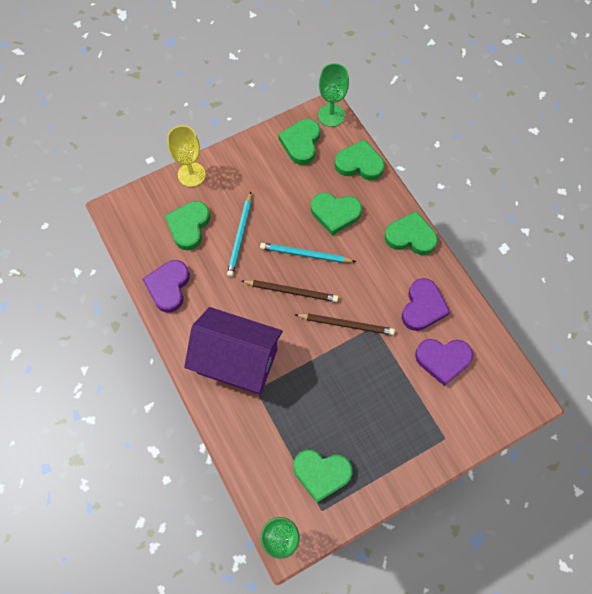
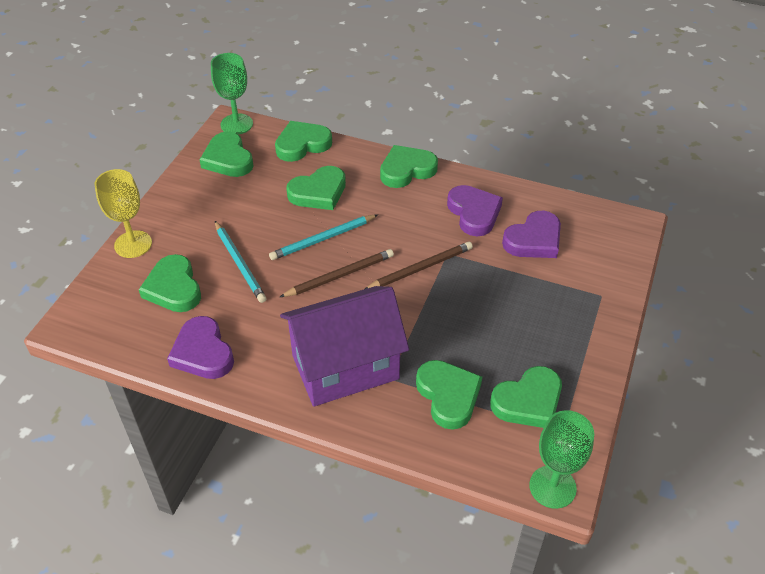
camera: 40 degrees left, 20 degrees down
(278, 430) = (448, 396): none -> green heart

